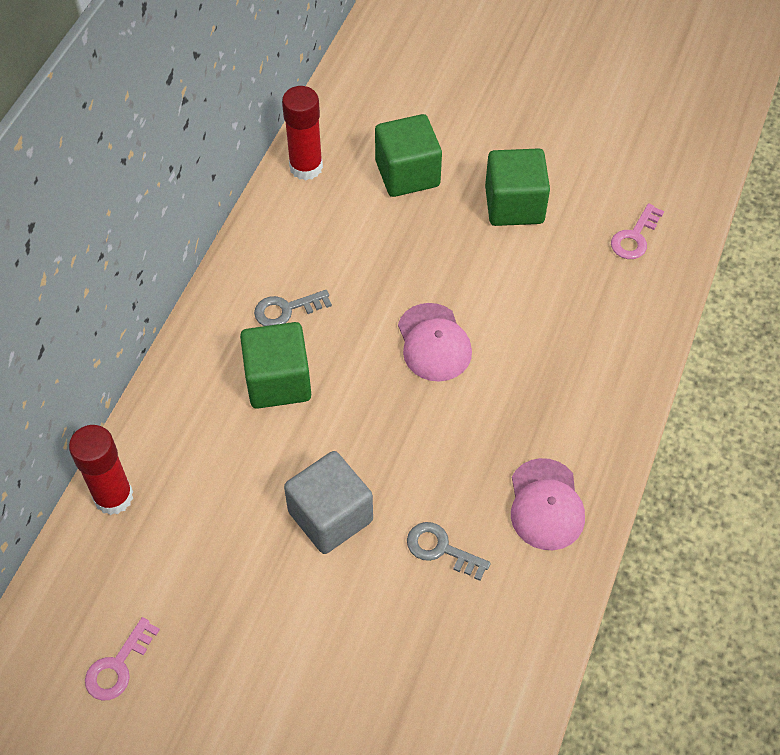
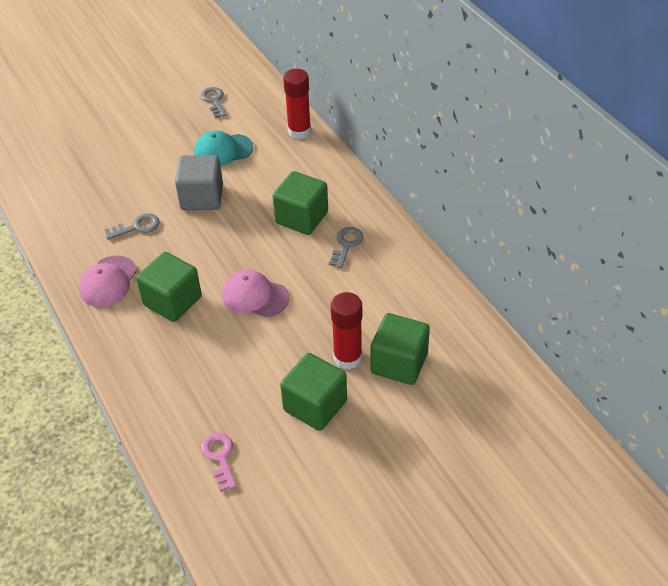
camera: 130 degrees right, 10 degrees down
(118, 666) = (214, 101): pink key -> grey key
(222, 563) = (223, 150): none -> turquoise cap
(306, 167) = (454, 312): red glue stick -> red glue stick (347, 358)
(511, 415) = (172, 301): none -> green cube
(546, 505) = (108, 281): pink cap -> pink cap turned 105 degrees counterclockwise

